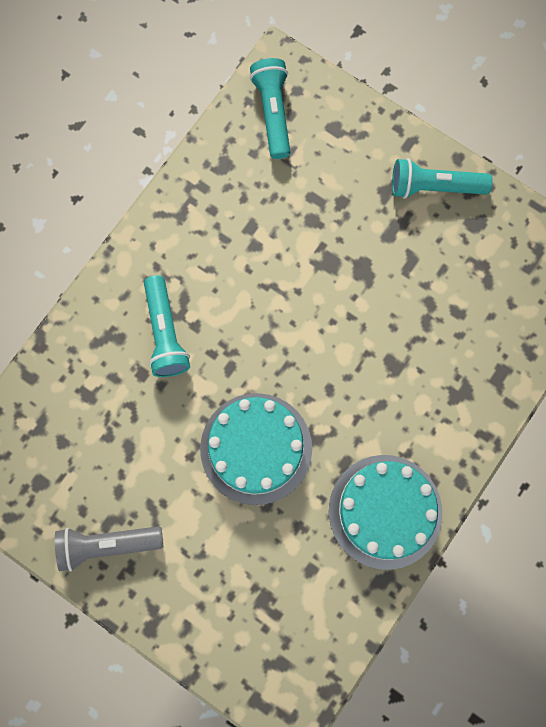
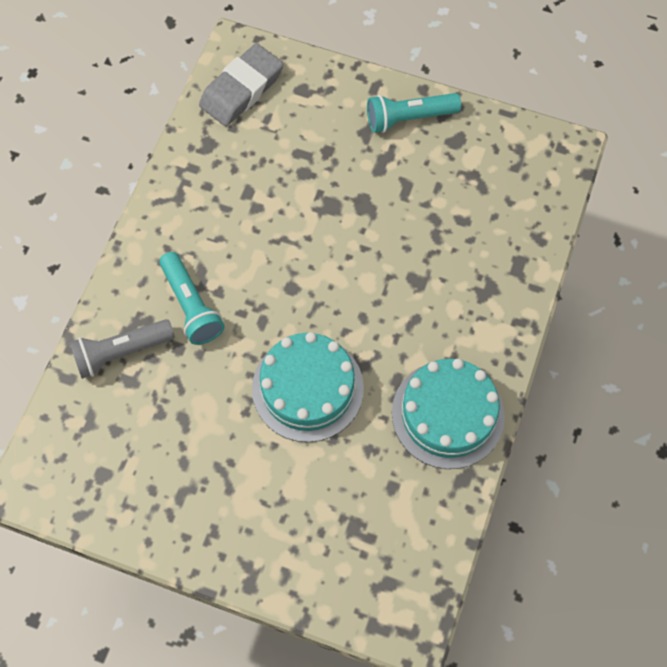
camera: 15 degrees left, 10 degrees down
(107, 545) = (185, 516): grey flashlight -> grey flashlight (121, 352)
(273, 113) = (241, 89): turquoise flashlight -> grey eraser

